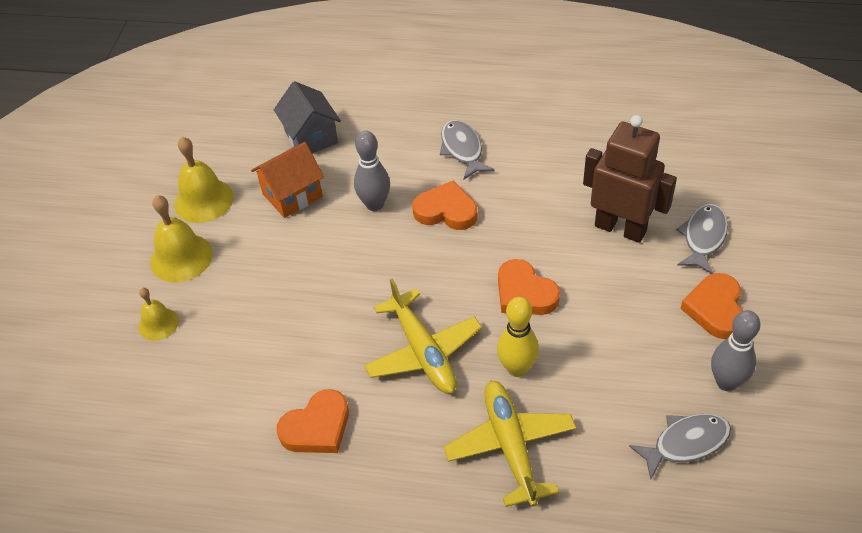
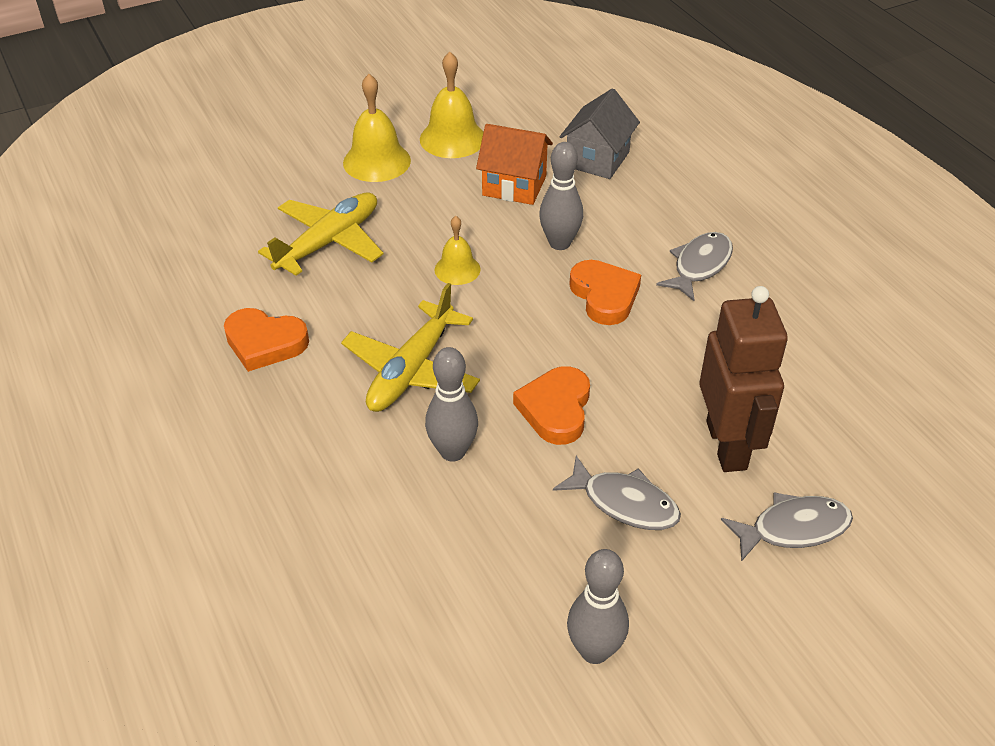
camera: 50 degrees right, 5 degrees down
(158, 324) = (295, 188): yellow bell -> yellow bell (457, 269)
(511, 446) = (351, 495): yellow plane -> yellow plane (329, 242)
(517, 368) = (452, 451): yellow bowling pin -> grey bowling pin
(686, 443) = (474, 649): grey fish -> grey fish (624, 503)
(715, 309) = (694, 590): orange heart -> none

